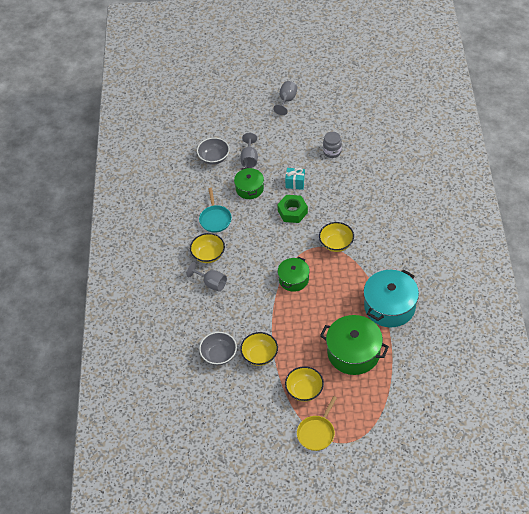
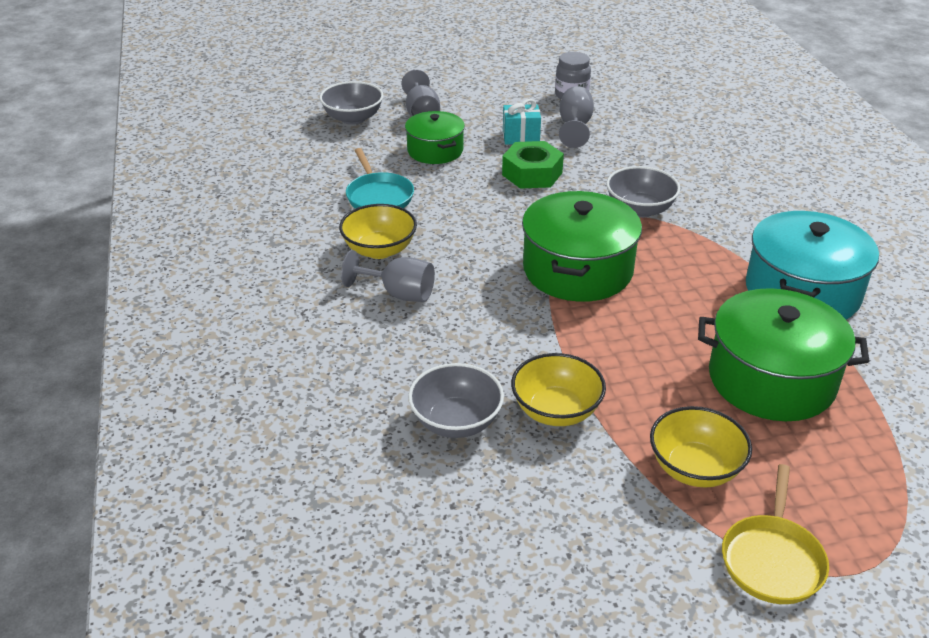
camera: 15 degrees left, 15 degrees down
(286, 100) = (464, 46): grey goblet -> grey goblet (574, 127)
(293, 279) = (577, 270): green pot -> green pot, size x1.66
(336, 244) = (640, 209): yellow bowl -> grey bowl

